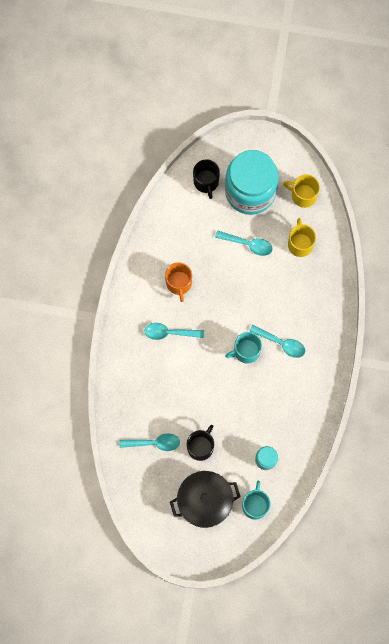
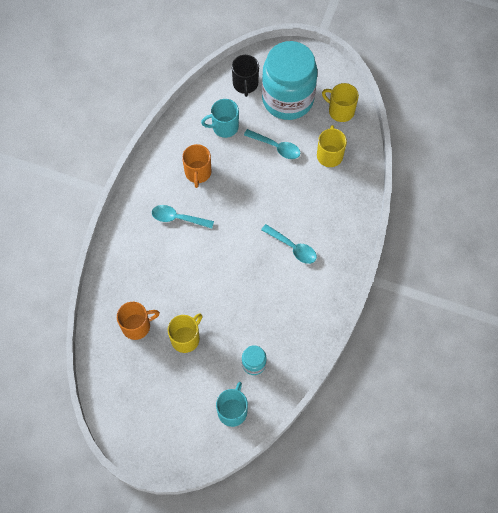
camera: 10 degrees right, 10 degrees down
(154, 443) = (137, 326): turquoise spoon -> orange mug
(200, 446) = (186, 338): black mug -> yellow mug
(204, 501) = (178, 397): black pot -> none
(246, 351) = (254, 249): turquoise mug -> turquoise mug (224, 127)

